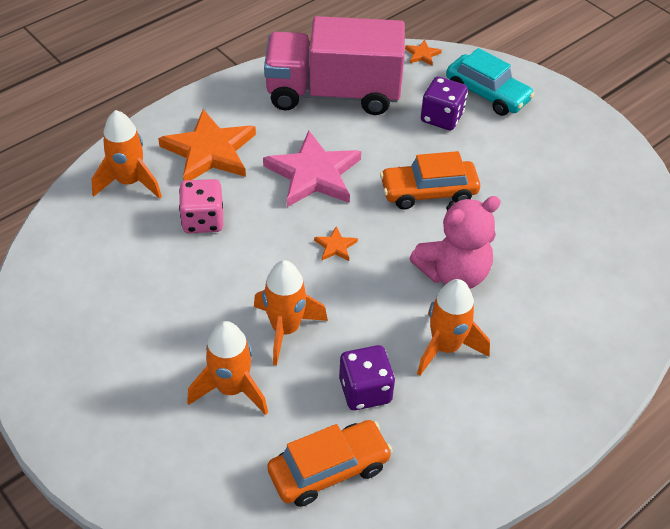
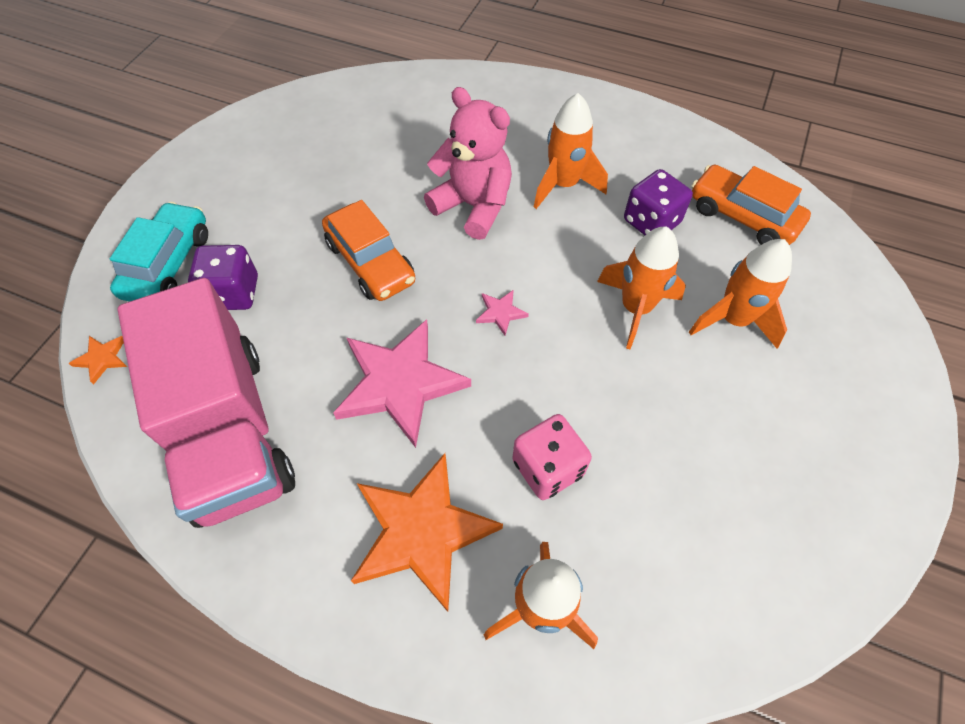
camera: 115 degrees left, 10 degrees up
(335, 246) = (500, 313): orange star -> pink star

